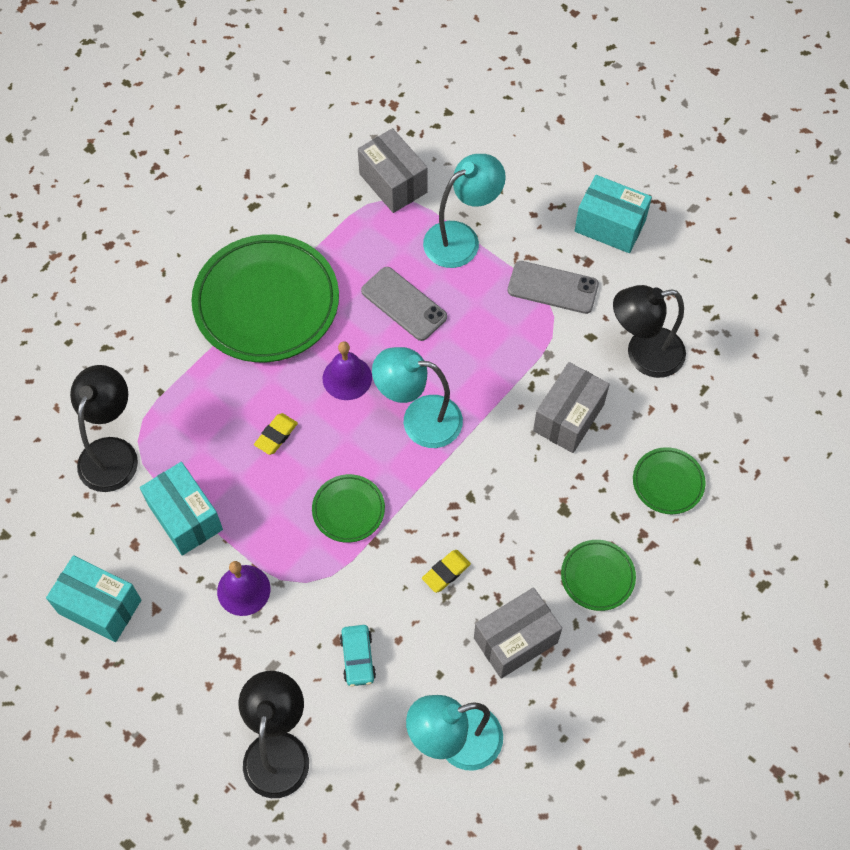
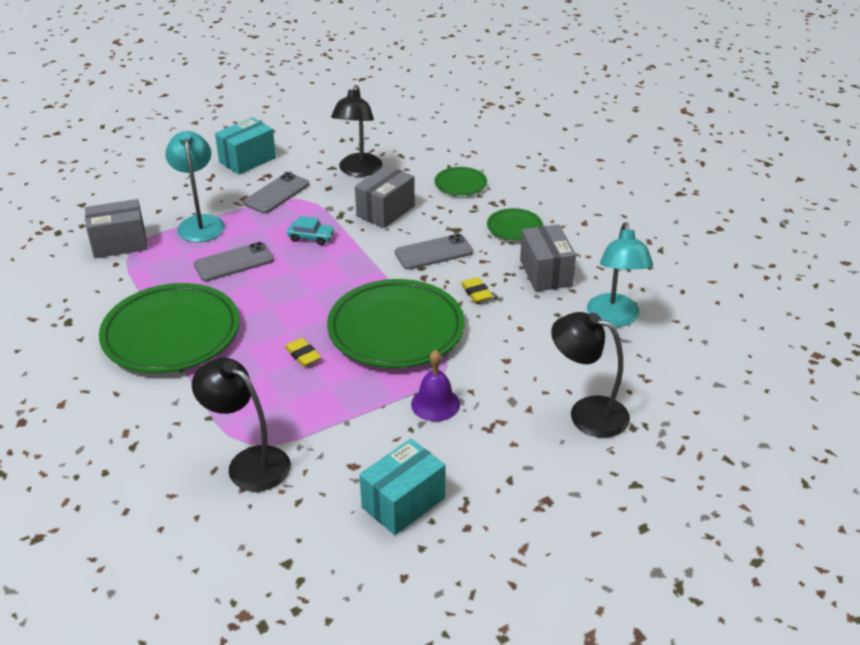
camera: 70 degrees left, 25 degrees down
(185, 517) = (346, 426): turquoise box -> none
(347, 378) = (277, 305): purple bell -> none
(348, 510) = (396, 330): green plate -> green plate, size x2.16
(358, 658) = (526, 352): turquoise car -> turquoise car (311, 237)
(419, 419) = (340, 277): turquoise lamp -> none
(505, 500) = (433, 252): none -> grey phone
(568, 417) = (385, 211): grey box -> grey box turned 75 degrees clockwise

